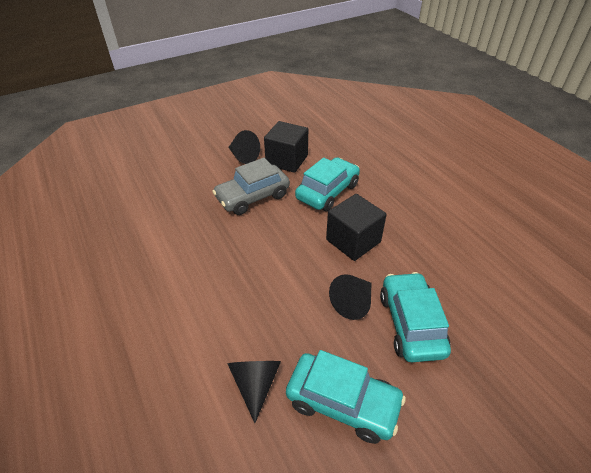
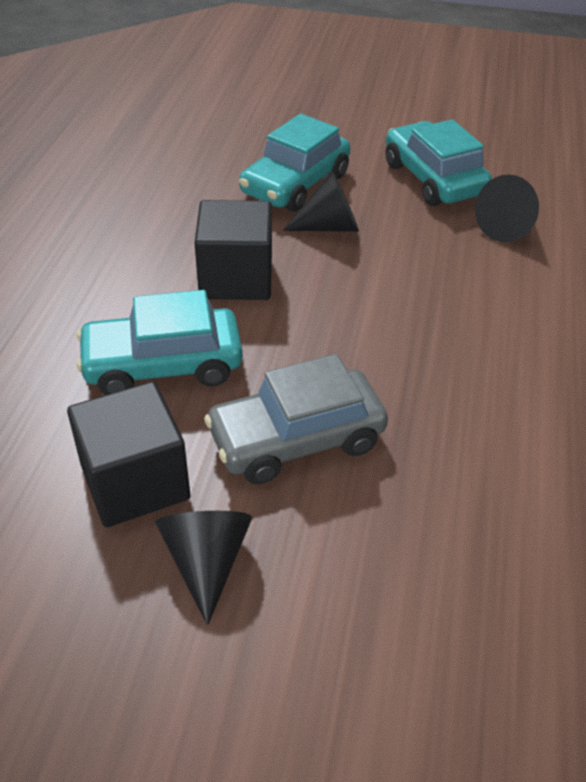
camera: 140 degrees left, 0 degrees up
(252, 197) = (296, 439): grey car -> grey car turned 150 degrees clockwise

